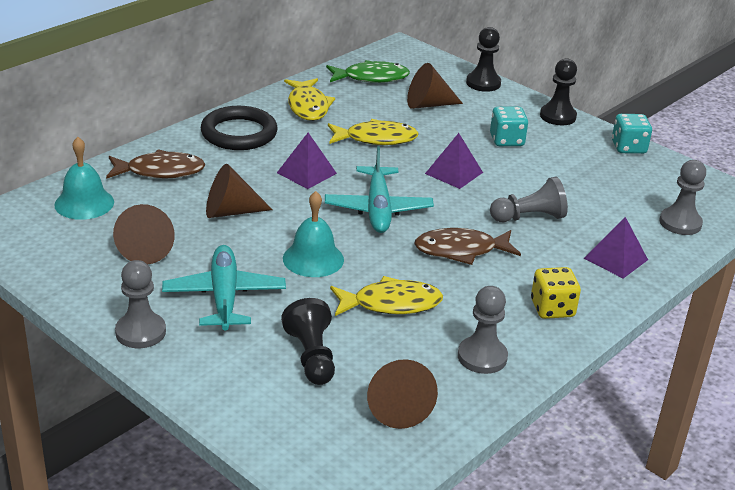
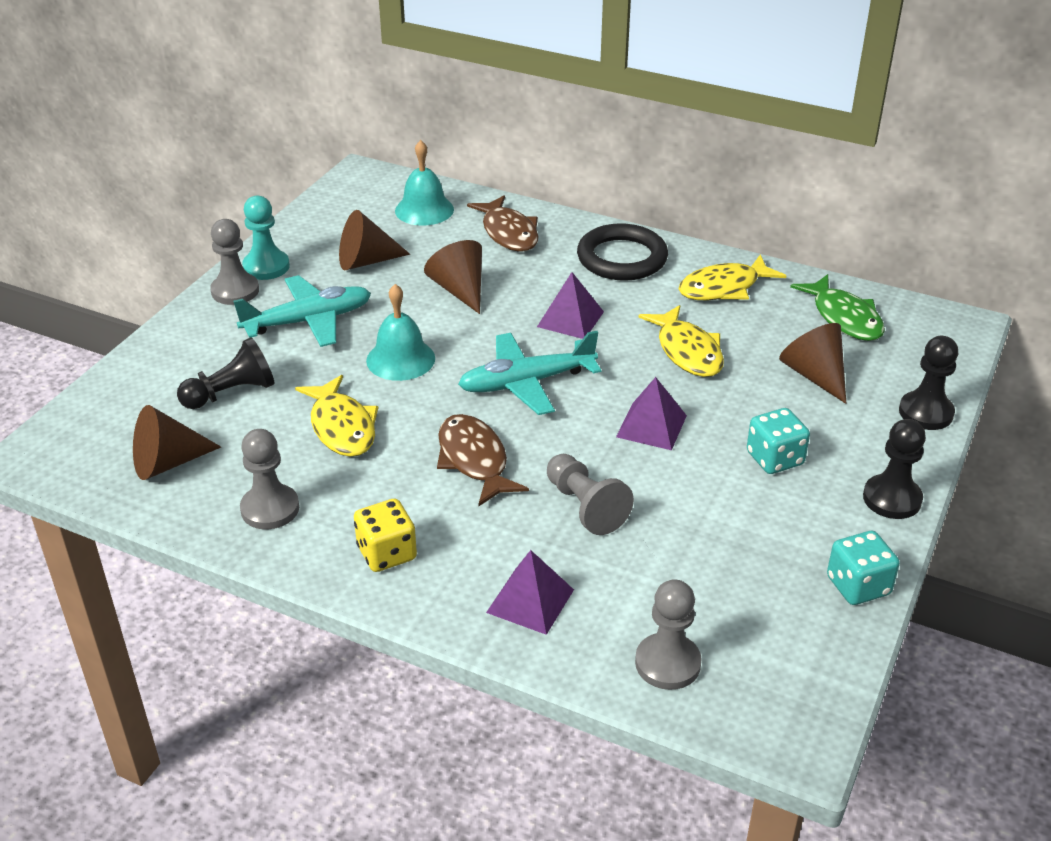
camera: 75 degrees right, 5 degrees up
(111, 307) = (266, 267): none -> turquoise pawn

